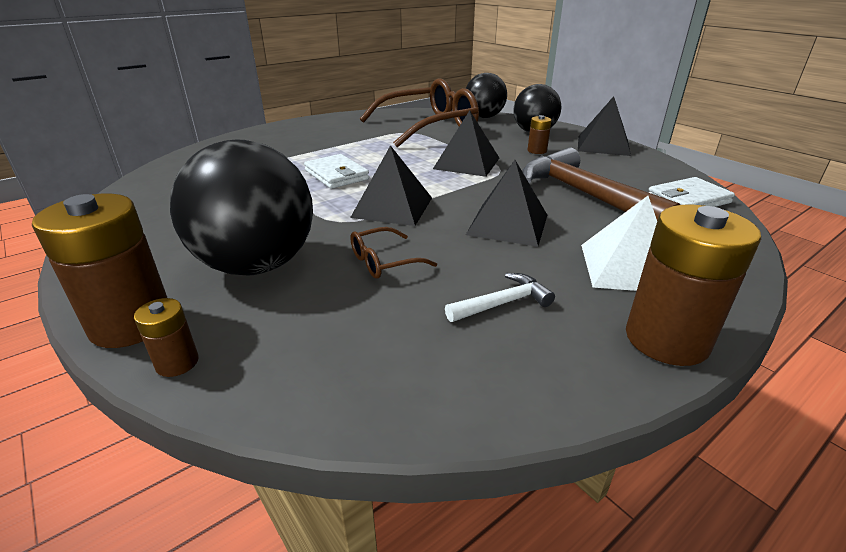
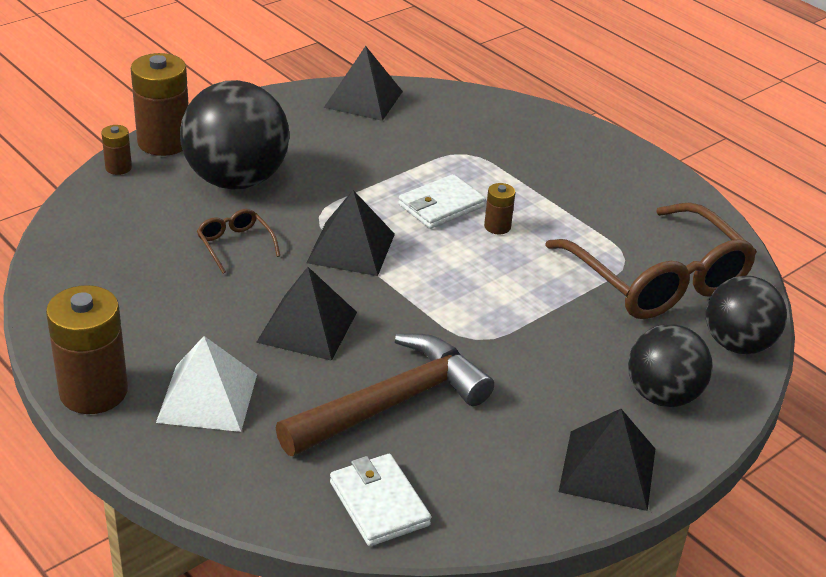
camera: 85 degrees right, 5 degrees up
(467, 163) = (496, 309): black pyramid -> black pyramid (363, 99)
(503, 303) = (160, 308): white hammer -> none
(537, 151) = (562, 385): brown battery -> brown battery (497, 227)

